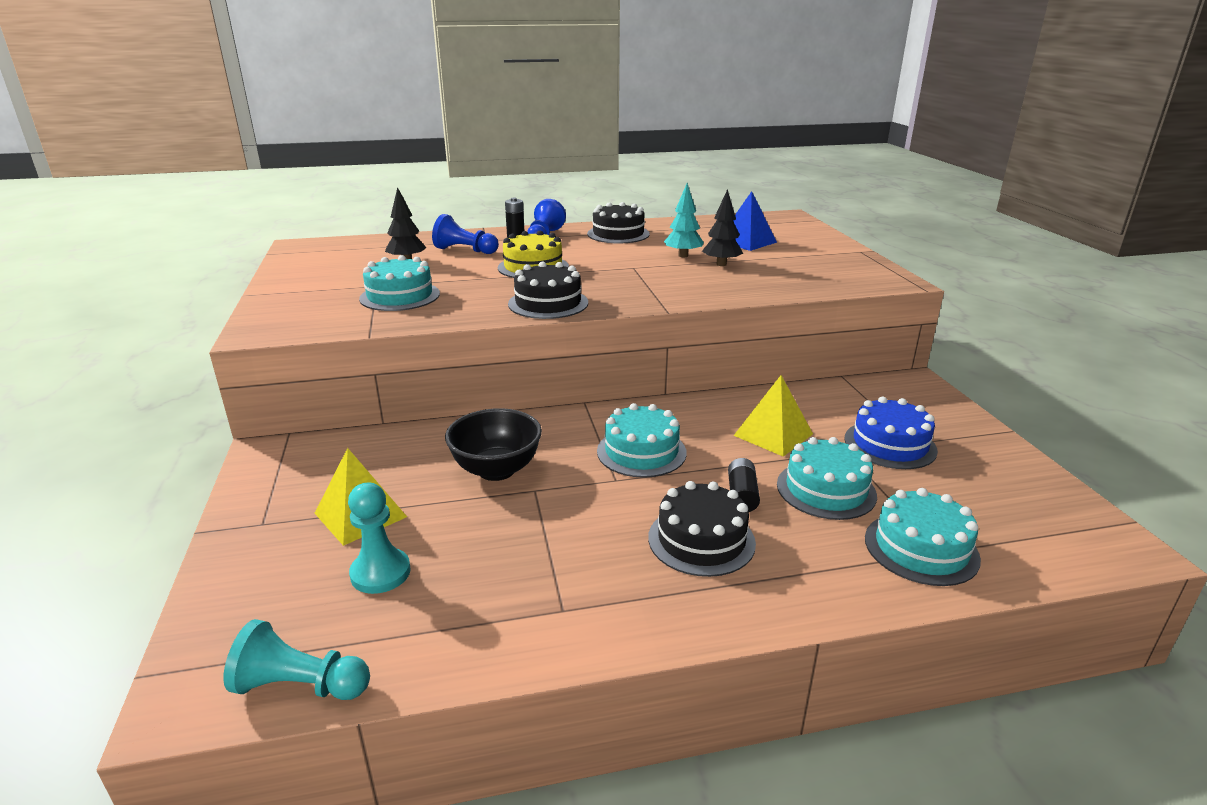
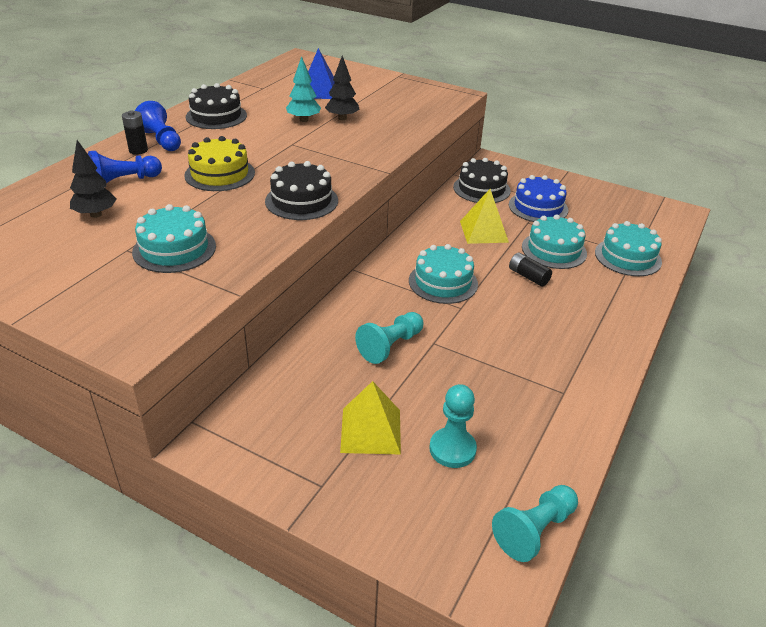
camera: 50 degrees left, 10 degrees up
(496, 470) = (390, 346): black bowl -> turquoise pawn
(701, 540) = (553, 313): black cake -> black cake (481, 189)

